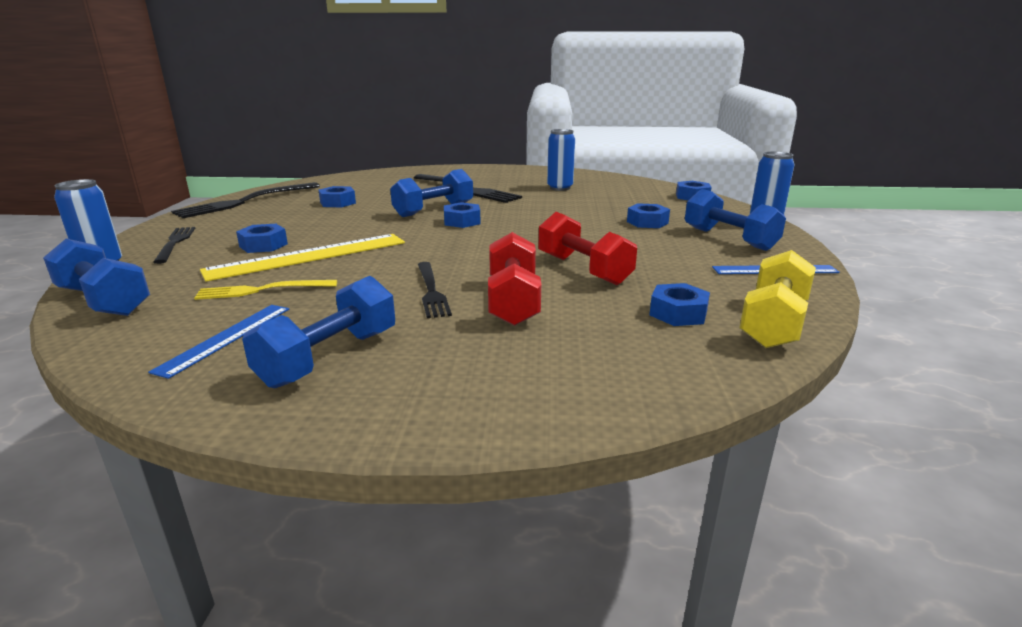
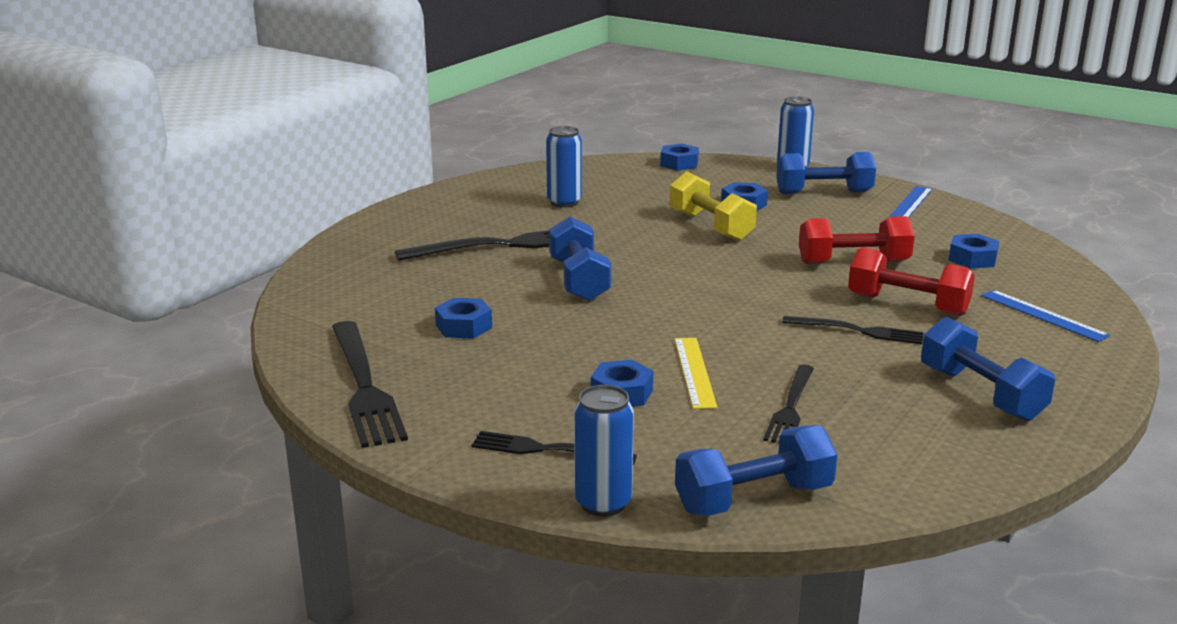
camera: 60 degrees left, 0 degrees up
(226, 338) = (910, 434): blue ruler -> blue ruler (1043, 315)
(262, 290) = (790, 407): yellow fork -> black fork
(309, 256) = (695, 372): yellow ruler -> yellow ruler, size x0.59
(462, 221) = (645, 276): blue nut -> none
(773, 323) = (1008, 238): yellow dumbbell -> yellow dumbbell (710, 226)

